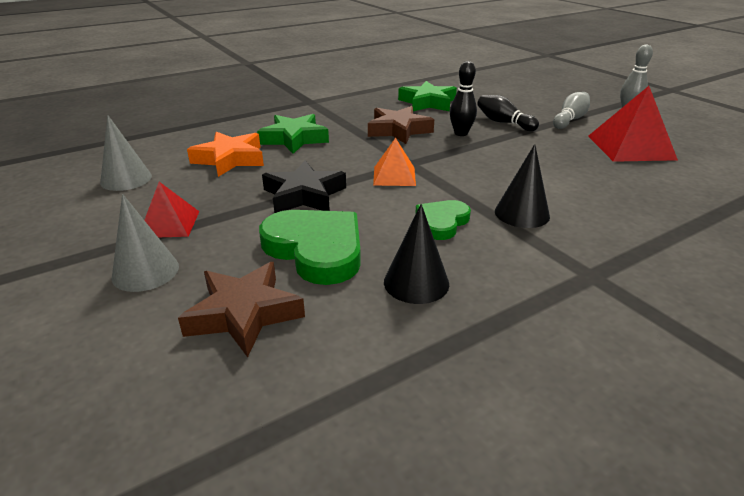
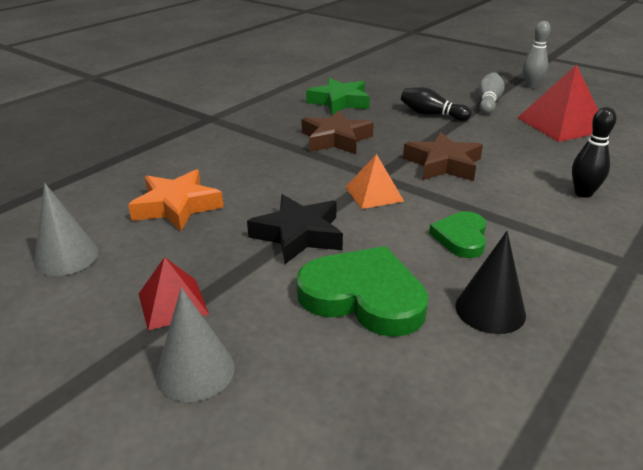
camera: 20 degrees left, 0 degrees up
(244, 314) = (350, 391): brown star -> brown star (443, 164)
(294, 139) = (231, 168): green star -> none
(461, 133) = (400, 133): black bowling pin -> black bowling pin (583, 193)
(522, 213) = (524, 212): black cone -> none

